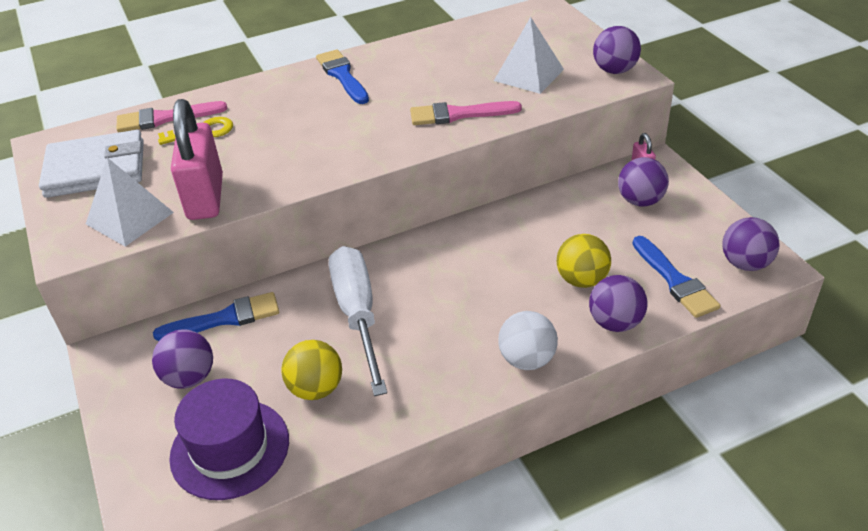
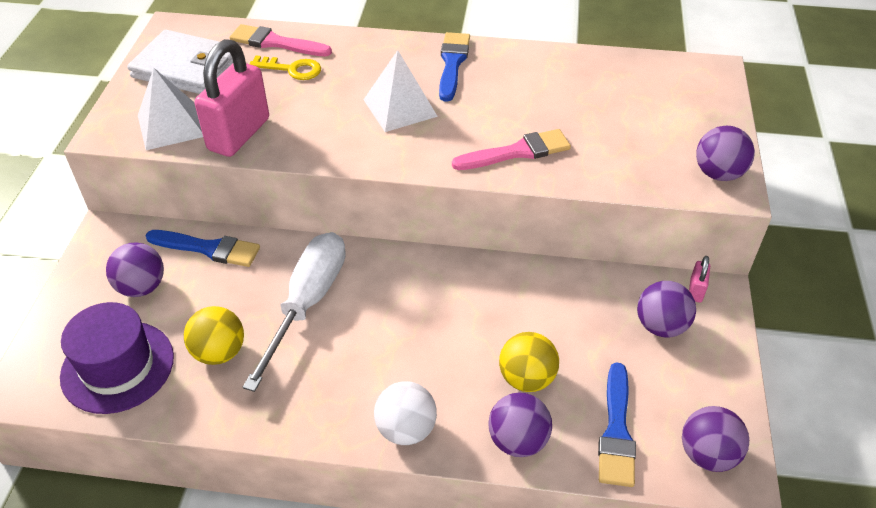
camera: 30 degrees right, 5 degrees up
(458, 114) = (517, 152): pink brush -> pink brush turned 135 degrees clockwise
(529, 75) = (625, 139): white pyramid -> white pyramid (400, 108)

